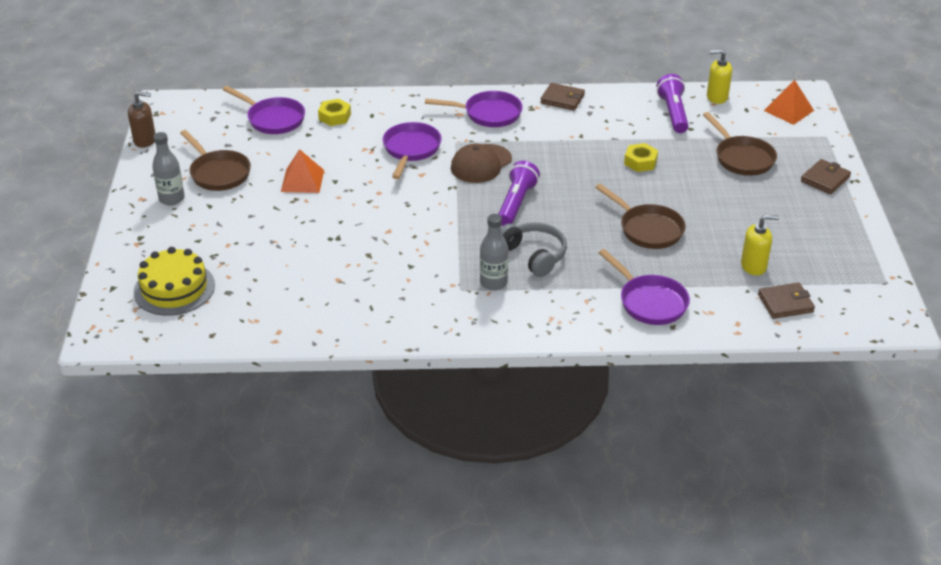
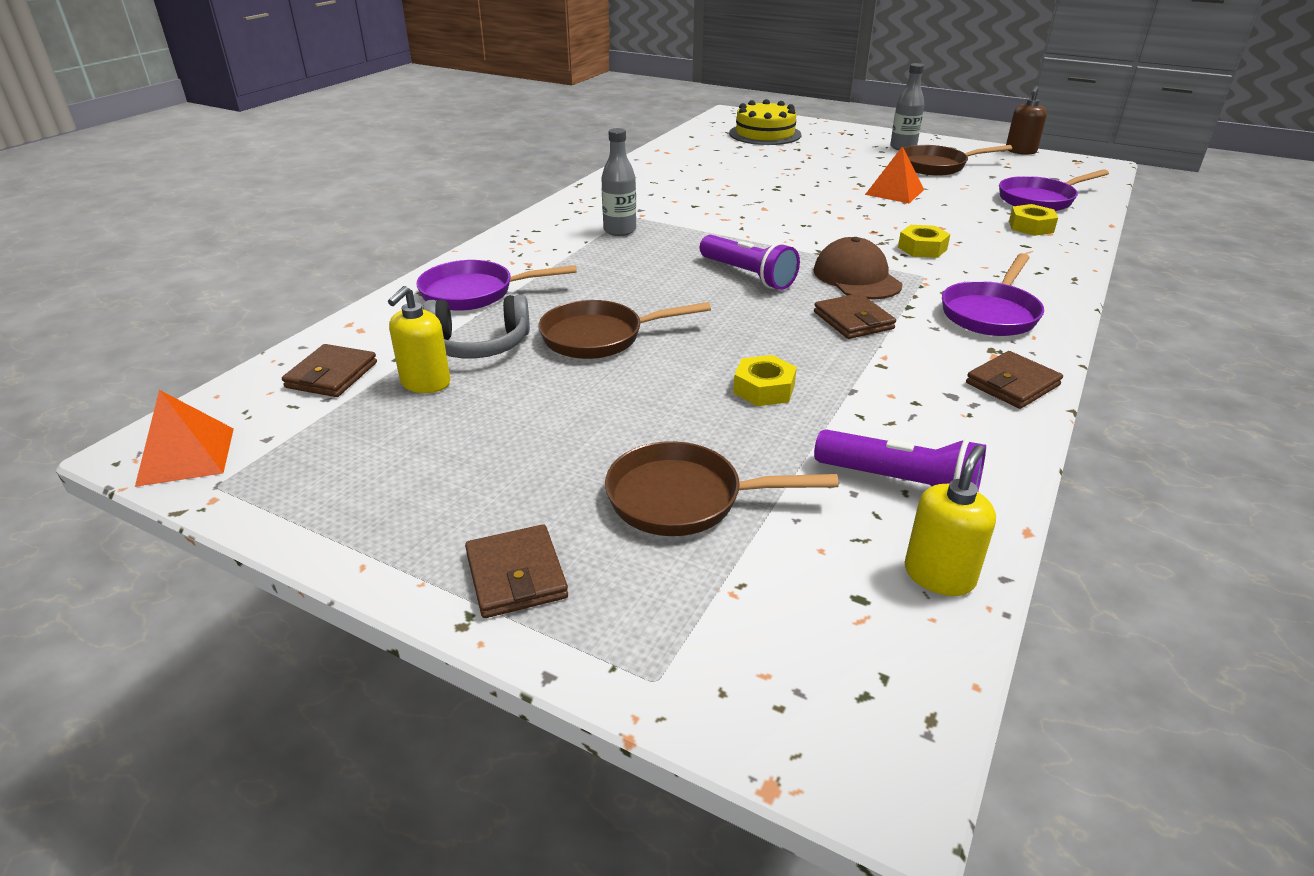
camera: 120 degrees right, 5 degrees down
(411, 150) = (922, 248): purple pan -> yellow nut
(534, 255) = (638, 259): grey headphones -> grey headphones (479, 345)
(540, 153) = (853, 320): none -> brown wallet
(788, 110) = (814, 675): orange pyramid -> orange pyramid (186, 456)

